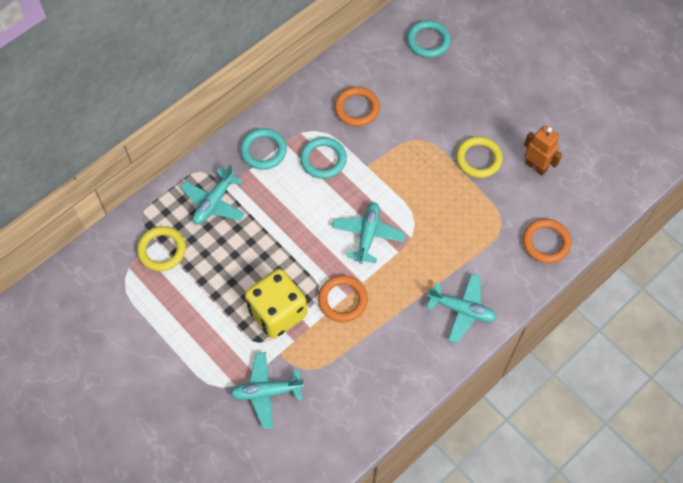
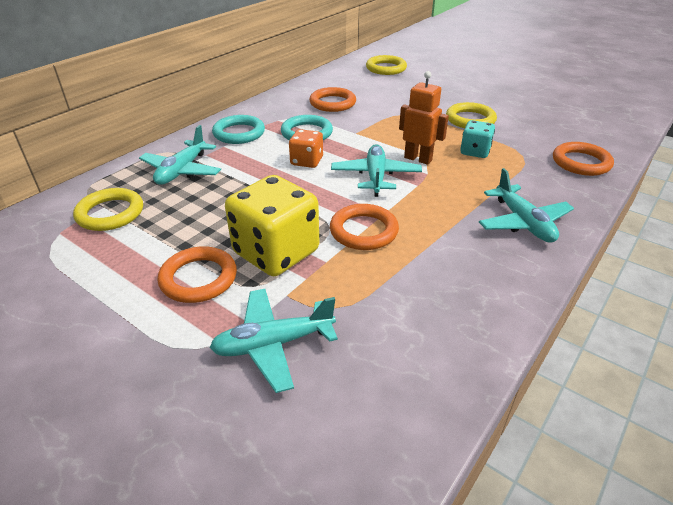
camera: 10 degrees left, 25 degrees down
(224, 329) = (198, 278): none -> orange ring
(316, 204) = (306, 161): none -> orange dice
(428, 41) = (386, 68): turquoise ring -> yellow ring
(462, 212) = (475, 152): none -> turquoise dice
(462, 310) = (523, 223): turquoise plane -> turquoise plane turned 60 degrees clockwise
(536, 167) = (531, 119): orange robot -> orange robot (418, 159)

